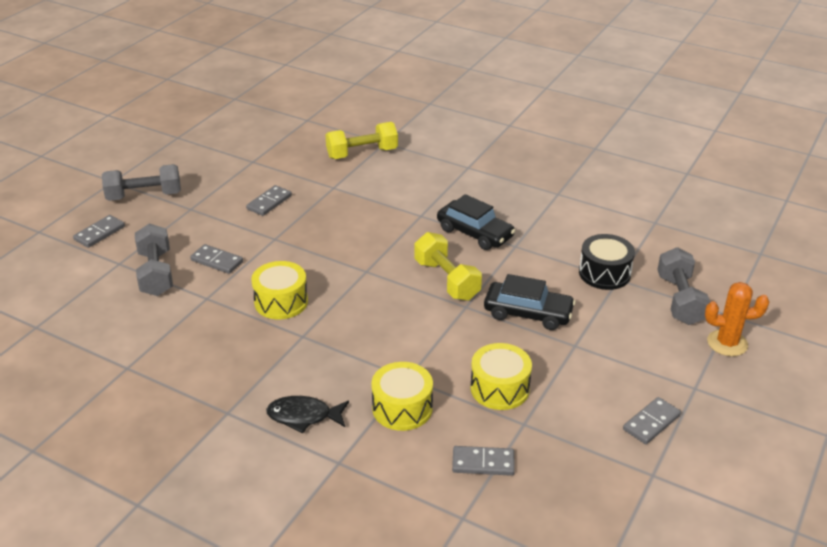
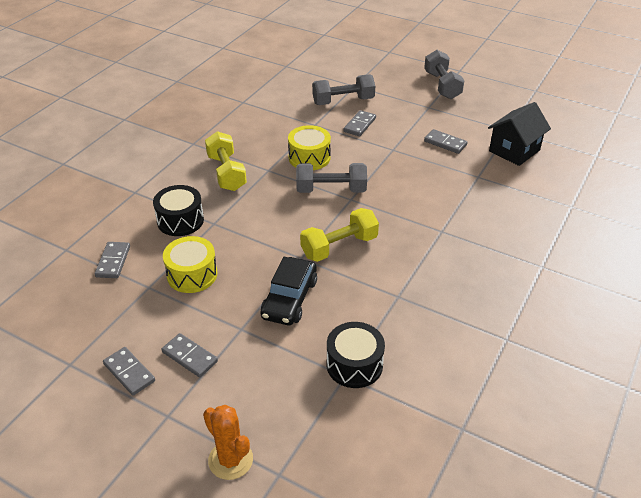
camera: 90 degrees right, 5 degrees up
(99, 233) = (390, 74): grey domino -> grey domino (189, 357)
(291, 162) = (514, 150): none -> black house
(303, 416) = (182, 175): black fish -> none
(362, 153) = (544, 192): yellow dumbbell -> yellow dumbbell (226, 173)
(402, 408) = (180, 220): yellow drum -> black drum
(475, 233) = (417, 267): black car -> none
(680, 300) = (308, 428): grey dumbbell -> grey dumbbell (331, 190)
(727, 343) = (230, 460): orange cactus -> orange cactus turned 45 degrees counterclockwise

